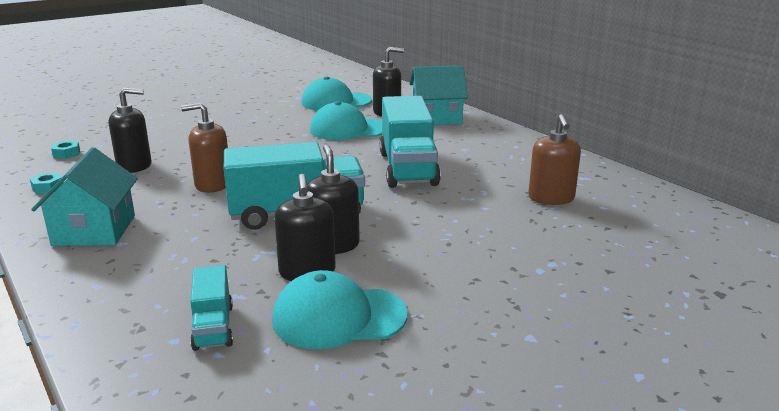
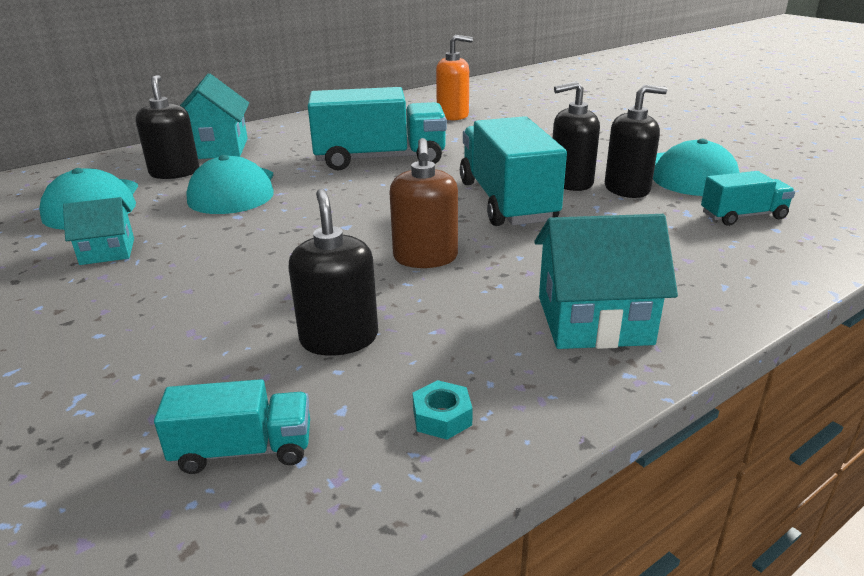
camera: 90 degrees left, 5 degrees up
(66, 154) = (243, 450): turquoise nut -> turquoise truck
(268, 113) = (107, 251): none -> turquoise house
(551, 198) = (453, 115): brown soap dispenser -> orange soap dispenser

